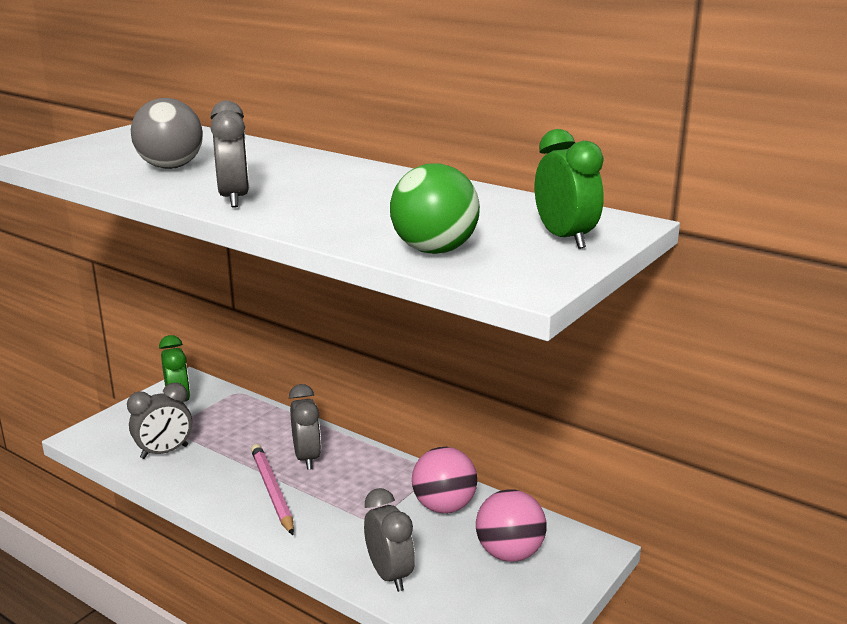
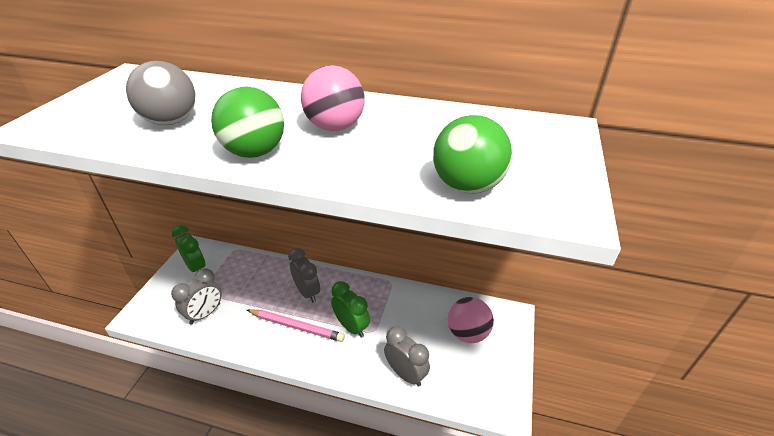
camera: 20 degrees left, 15 degrees up
(234, 199) = (255, 152): grey clock -> green ball
(272, 491) = (297, 326): pink pencil -> pink pencil turned 150 degrees clockwise
(444, 506) = (412, 308): pink ball -> pink ball (335, 127)
(565, 238) = (545, 152): green clock -> green clock (351, 326)

